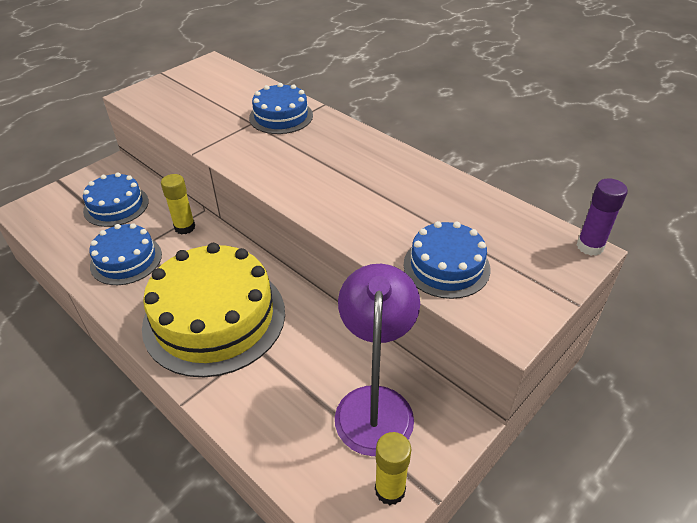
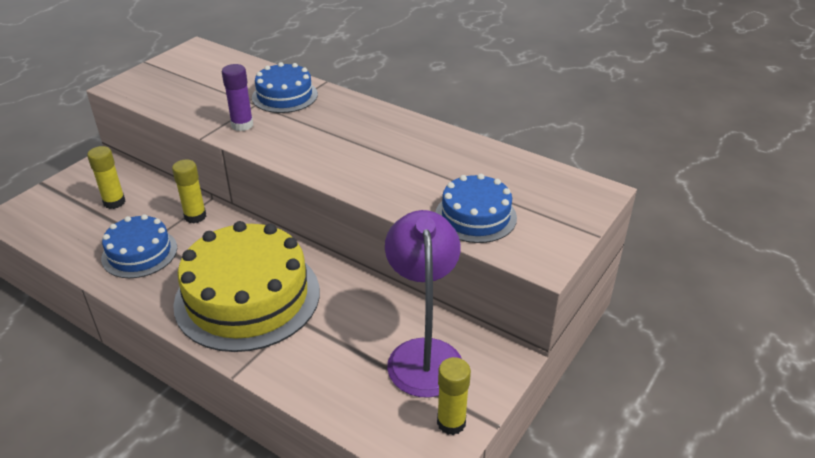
camera: 10 degrees left, 5 degrees down
(116, 206) = (114, 202): blue cake -> yellow glue stick
(590, 246) = (603, 187): purple glue stick -> purple glue stick (242, 125)

